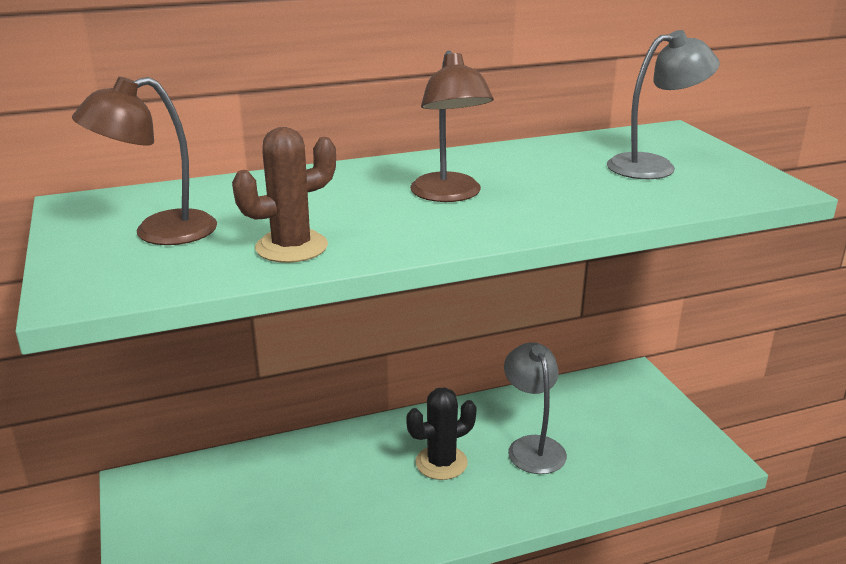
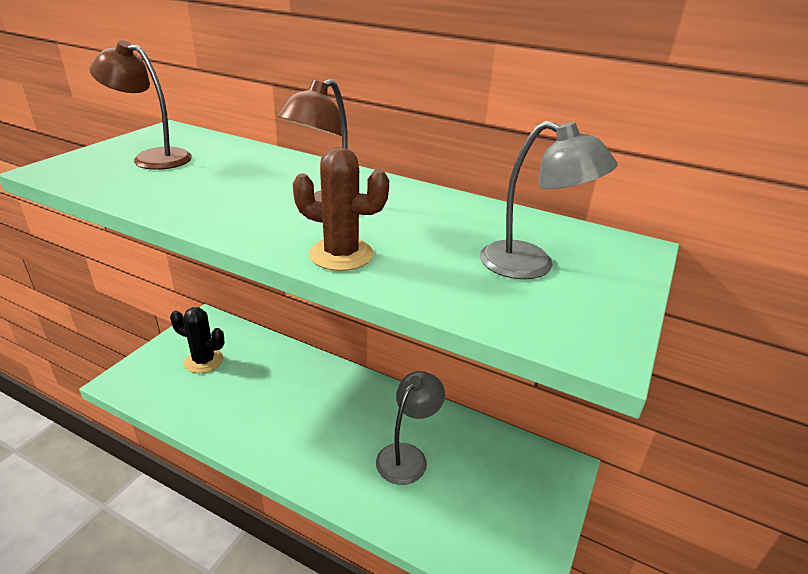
camera: 45 degrees right, 5 degrees up
(291, 247) = (172, 194): brown cactus -> brown cactus (341, 255)
(441, 463) = (341, 420): black cactus -> black cactus (204, 361)

